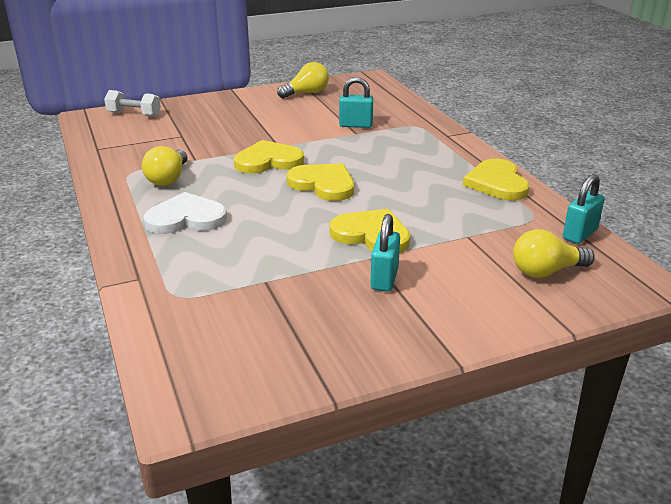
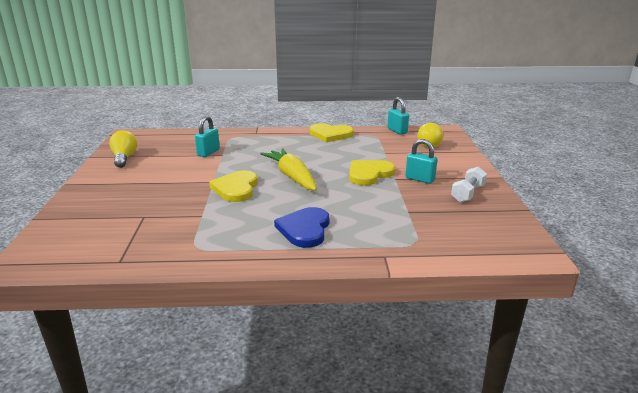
camera: 70 degrees left, 5 degrees down
(134, 114) = (56, 235): white dumbbell -> white dumbbell (467, 194)
(168, 178) = (227, 230): yellow light bulb -> none
(186, 218) = (305, 229): white heart -> blue heart
(323, 184) = (292, 176): yellow heart -> yellow carrot

